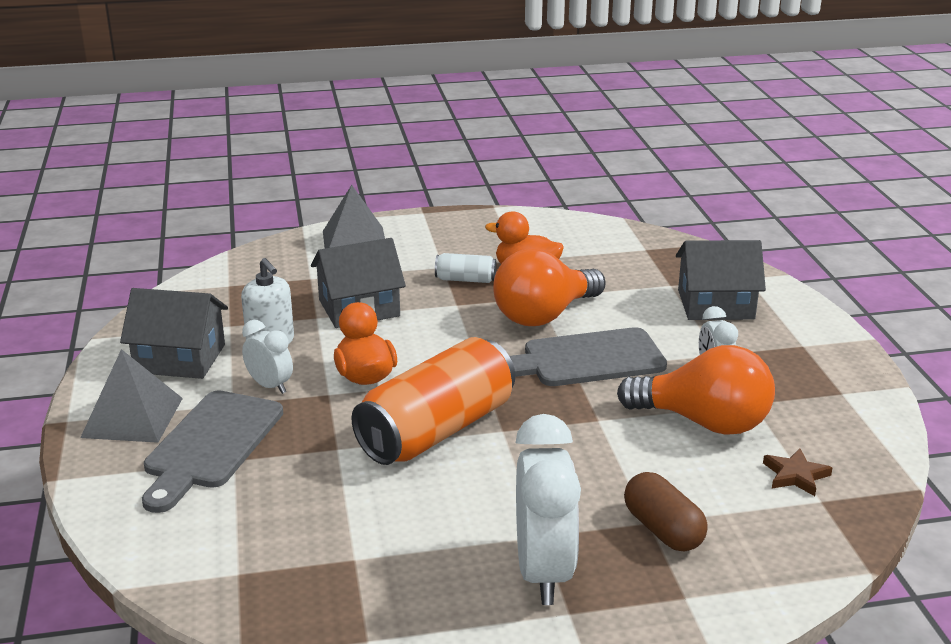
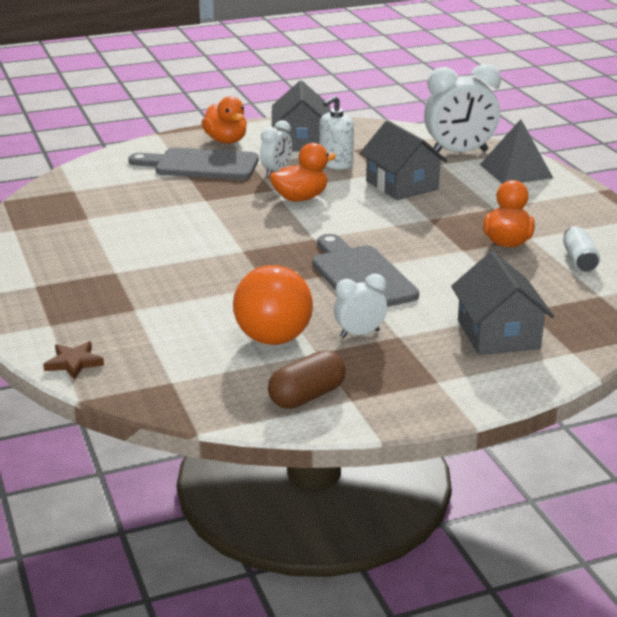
camera: 80 degrees right, 0 degrees up
(132, 417) = (226, 141): grey pyramid -> orange duck
(437, 430) = (236, 228): orange can -> none
(465, 279) = (476, 218): white can -> white can (579, 260)
(543, 572) = (75, 275): white clock -> white clock (459, 153)
(544, 315) = (429, 254): orange light bulb -> none
(663, 530) = (125, 315): brown capsule -> brown capsule (307, 396)
(795, 475) = (206, 371): brown star -> brown star (74, 363)

